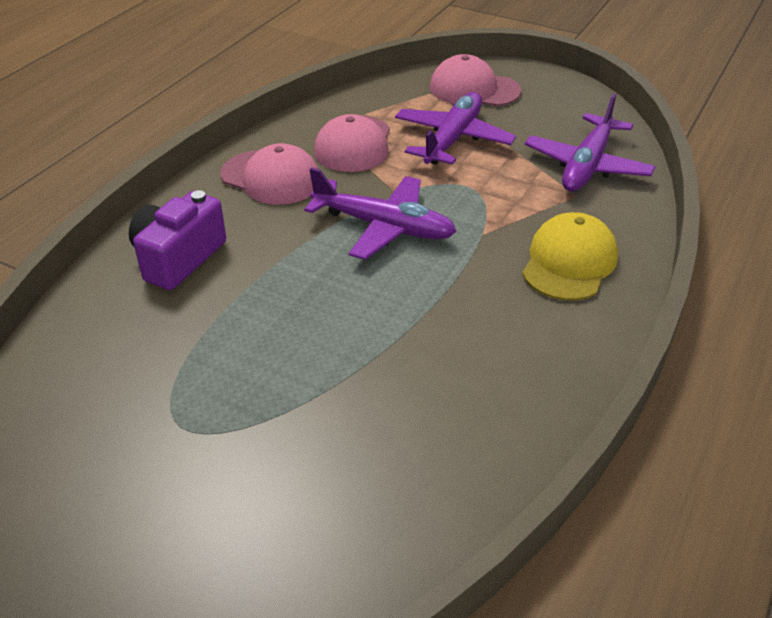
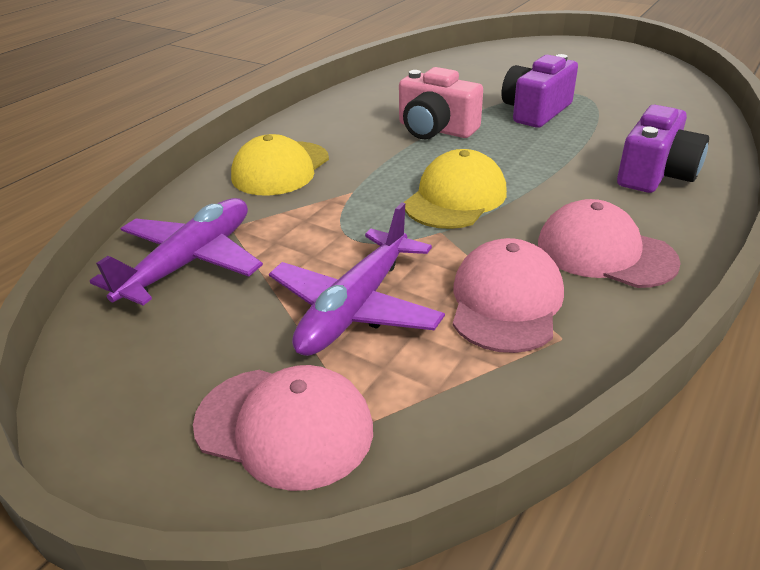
camera: 175 degrees left, 5 degrees down
(264, 375) = (535, 111): none -> purple camera
(383, 227) = (455, 198): purple plane -> yellow cap
(404, 332) = (435, 129): none -> pink camera

